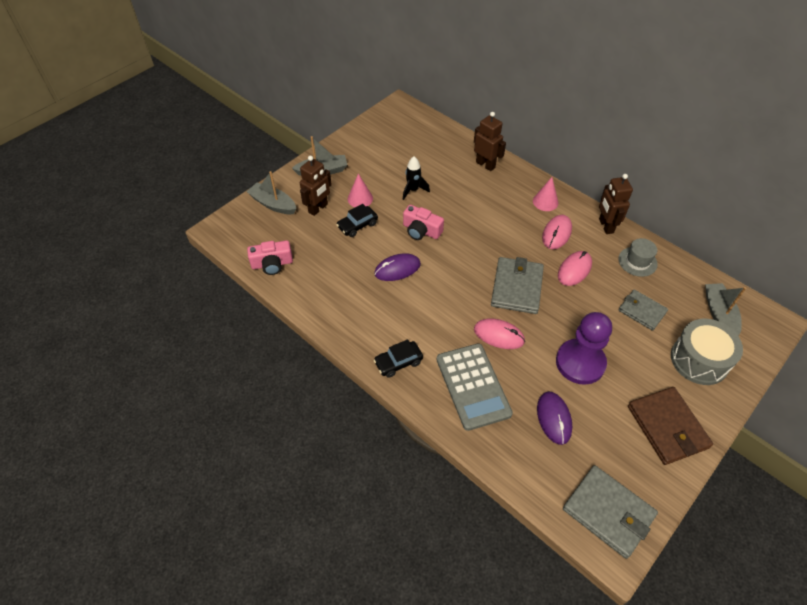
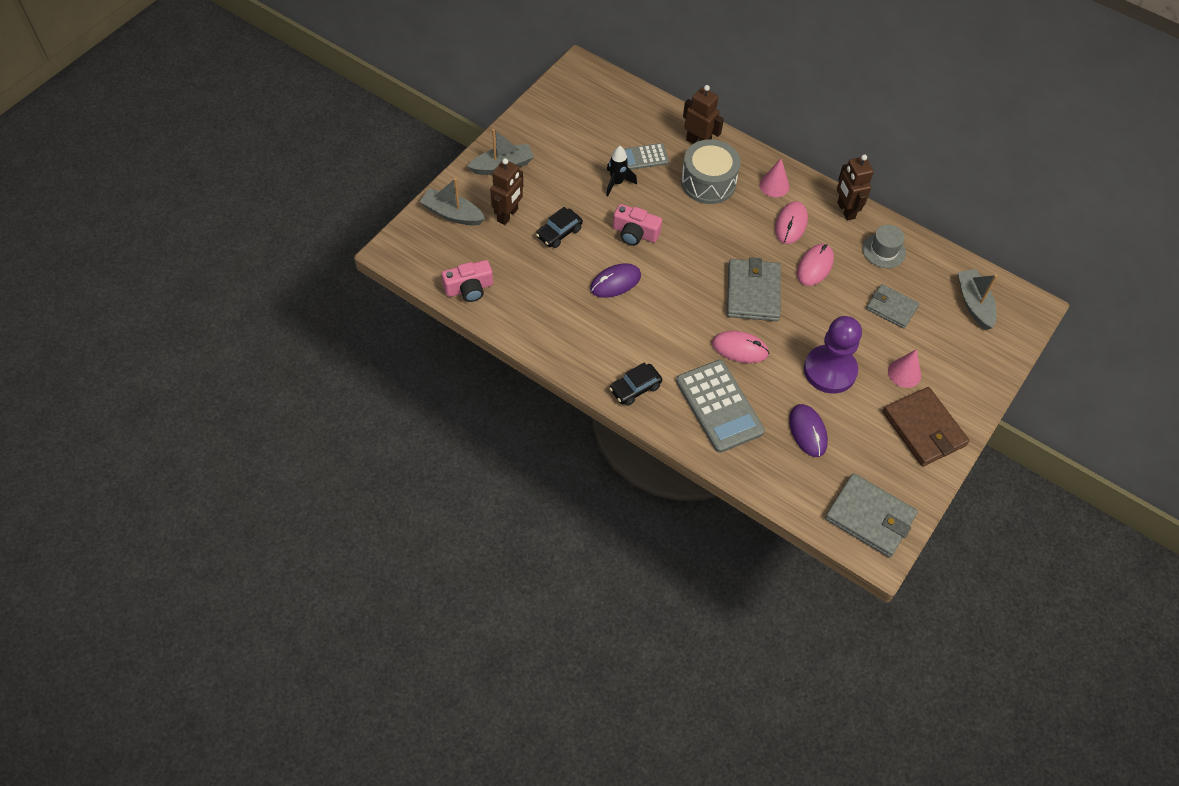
camera: 10 degrees left, 5 degrees up
(360, 198) = (555, 198): pink cone -> pink cone (904, 373)
(439, 172) = (644, 157): none -> grey calculator
(699, 360) = (954, 356): grey drum -> grey drum (708, 182)

